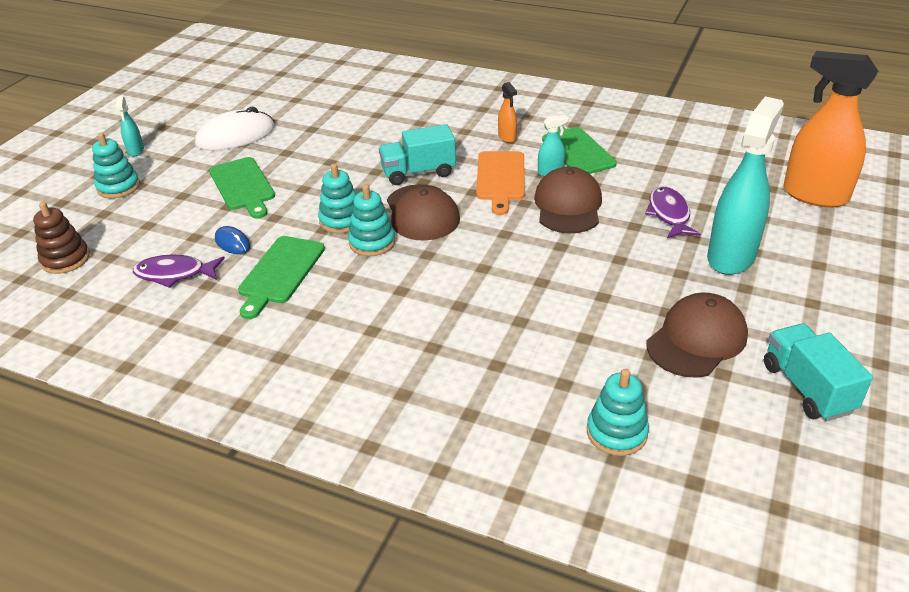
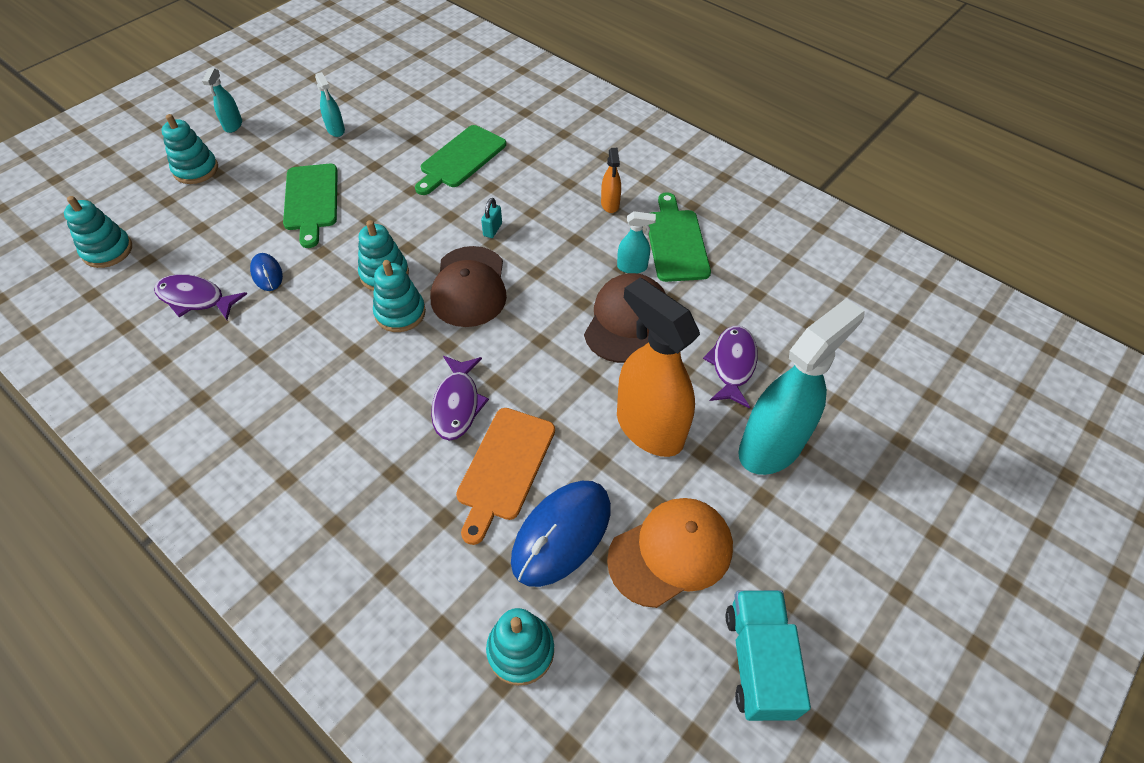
camera: 15 degrees right, 15 degrees up
(65, 259) = (107, 251): brown stacking toy -> turquoise stacking toy
(236, 136) = (336, 130): white mouse -> turquoise spray bottle
(280, 273) = (292, 327): green cutting board -> green cutting board (460, 159)
(418, 173) = (492, 230): turquoise truck -> turquoise padlock
(460, 290) = (457, 404): none -> purple fish
(500, 179) = (574, 262): orange cutting board -> orange cutting board (504, 468)
(602, 350) = (562, 534): none -> blue mouse
(697, 339) = (671, 552): brown cap -> orange cap
(814, 195) = (916, 385): orange spray bottle -> orange spray bottle (649, 428)

